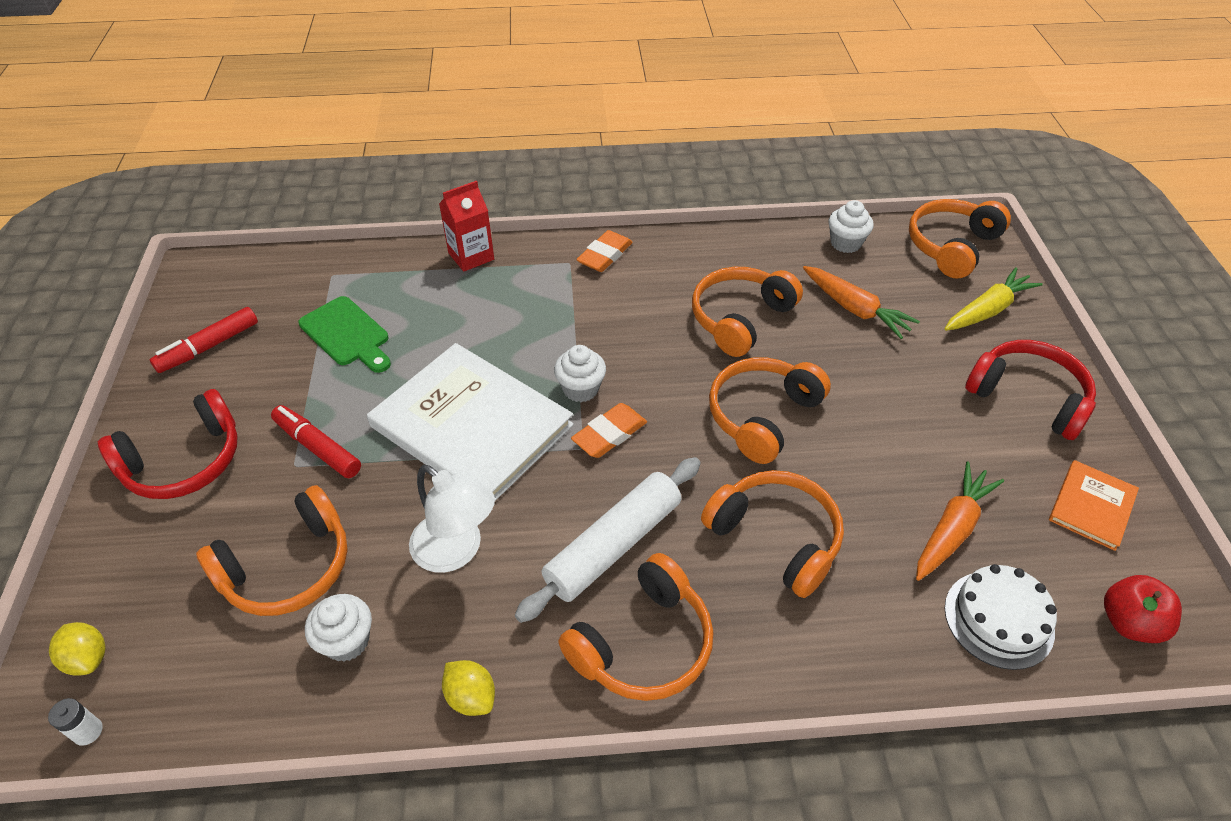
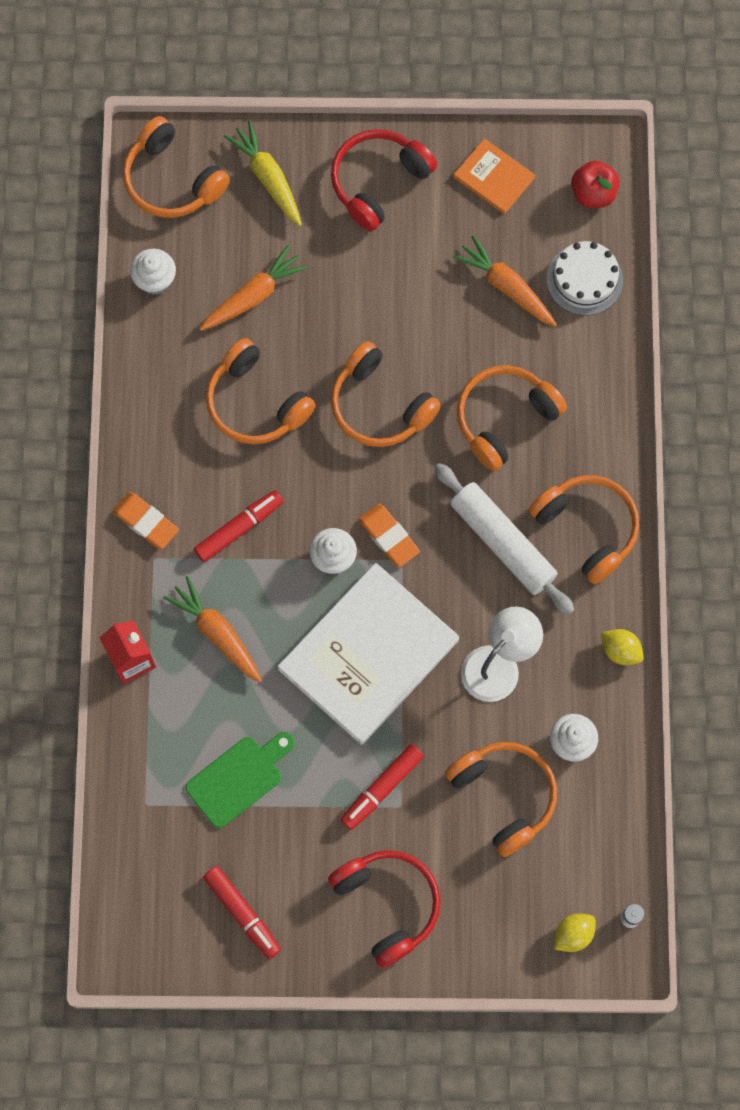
camera: 85 degrees left, 25 degrees up
(471, 697) = (620, 650): yellow lemon -> yellow lemon turned 75 degrees clockwise
(496, 309) = (217, 633): none -> orange carrot
(605, 316) = (239, 528): none -> red marker

